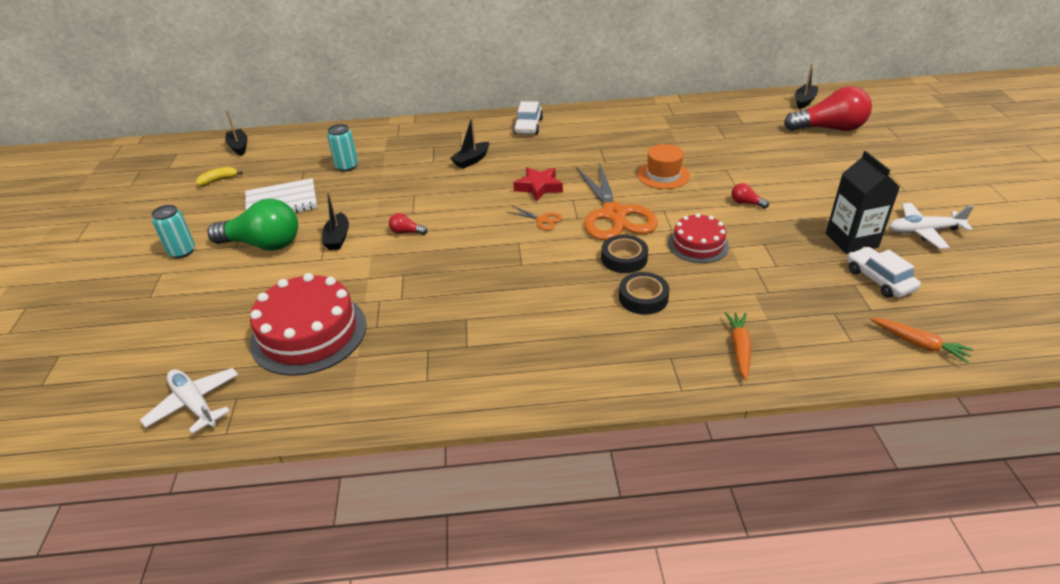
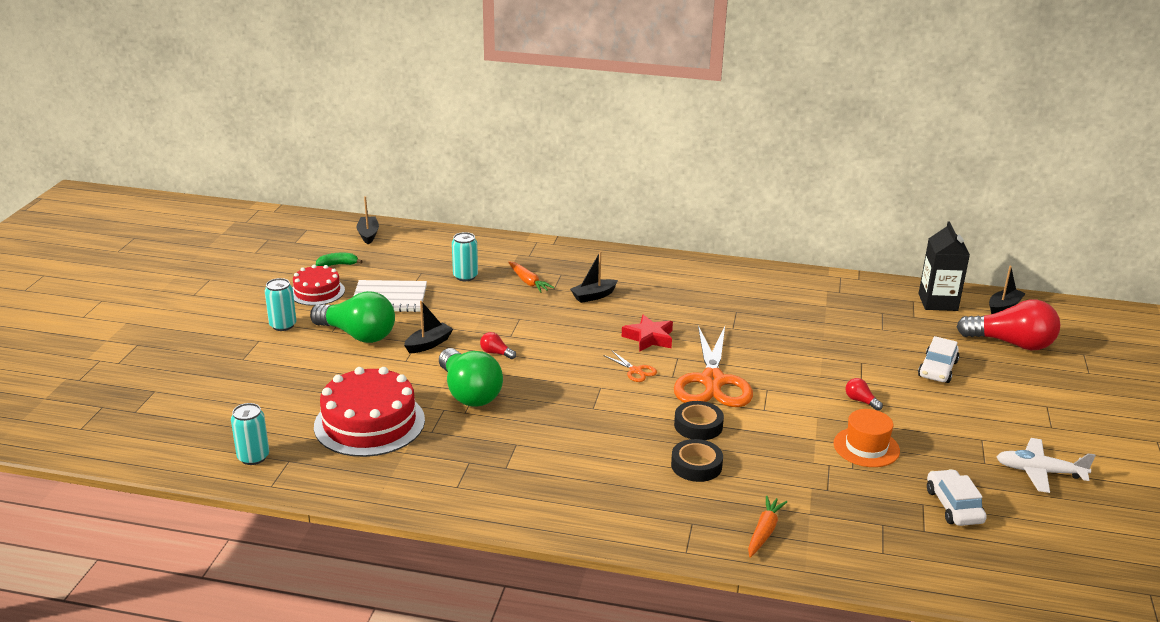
camera: 15 degrees right, 10 degrees down
(195, 404) = (253, 457): white plane -> turquoise can
(219, 180) = (338, 265): yellow banana -> green banana
(337, 238) = (428, 344): black boat -> black boat turned 150 degrees counterclockwise
(397, 277) = (469, 393): none -> green light bulb
(528, 126) = (671, 272): white car -> white car (937, 369)
(663, 175) = (788, 353): orange hat -> orange hat (866, 447)
(698, 244) = (782, 430): red cake -> red cake (317, 292)
(851, 240) = (951, 462): black carton -> black carton (938, 302)
(919, 344) = (951, 572): orange carrot -> orange carrot (528, 282)

